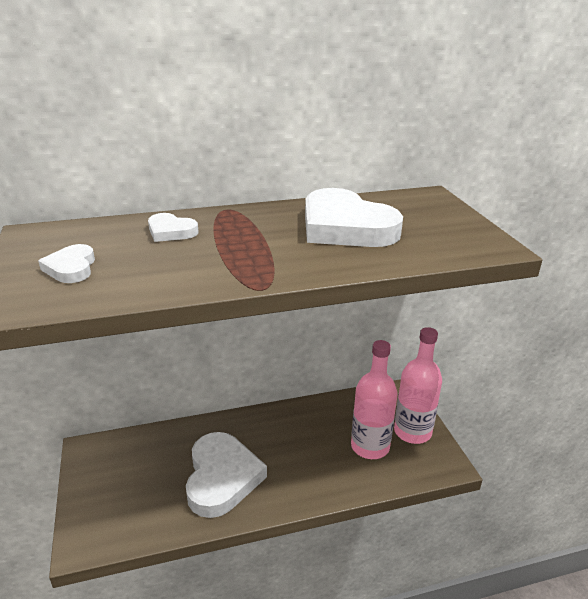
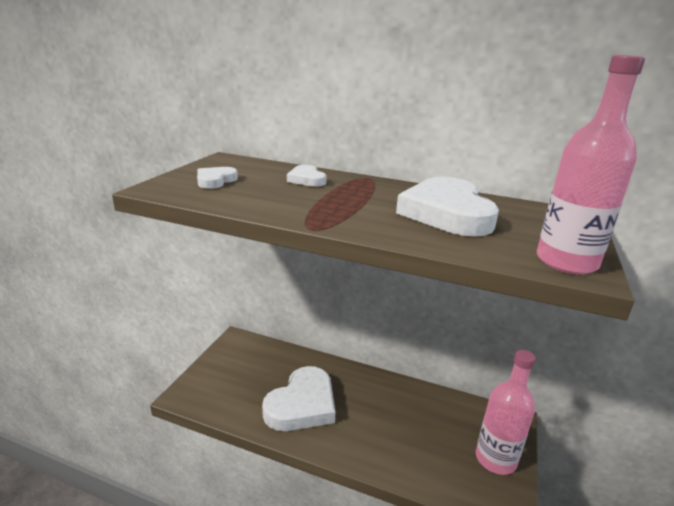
camera: 35 degrees right, 5 degrees down
(370, 446) = (442, 448): pink bottle -> pink bottle (566, 262)

